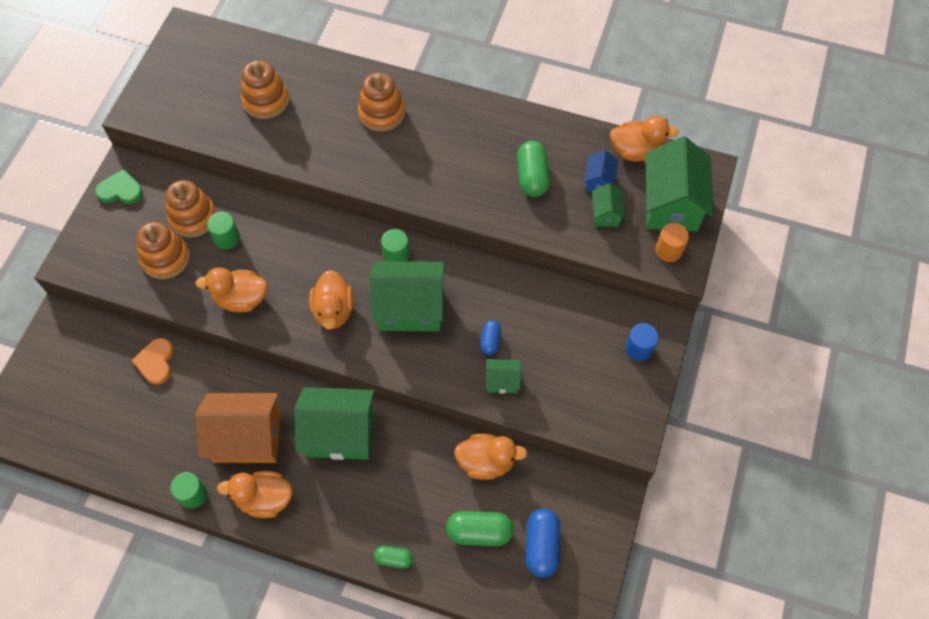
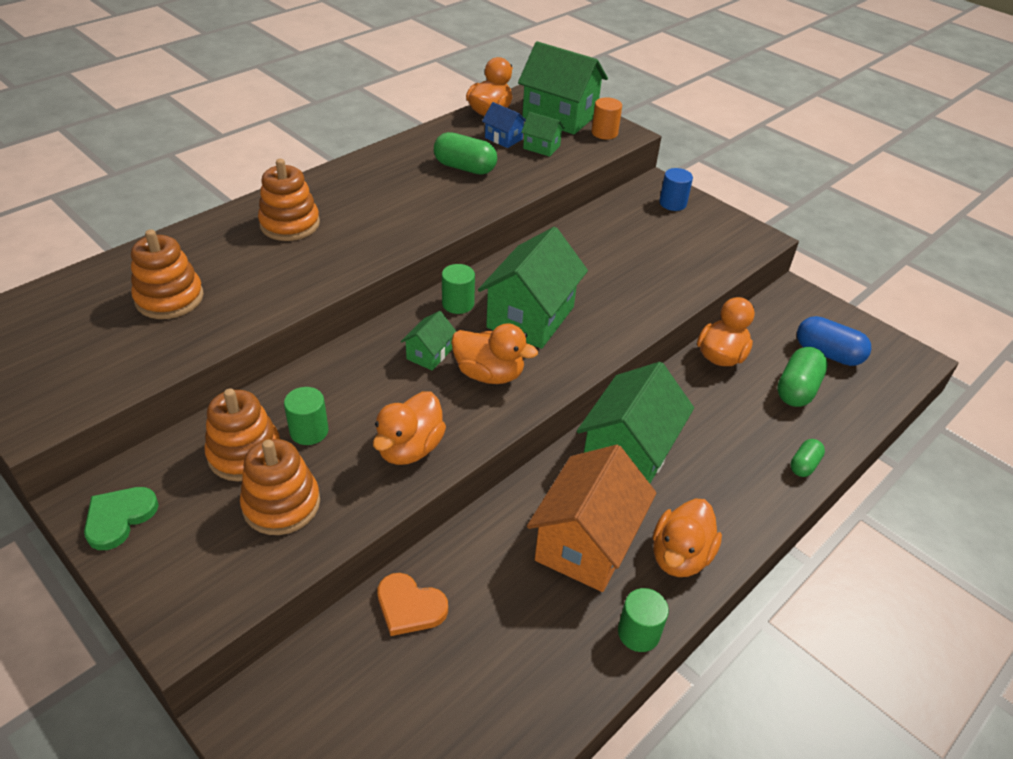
camera: 65 degrees left, 20 degrees down
(490, 341) = (608, 279): blue capsule -> none
(502, 381) = (658, 288): green house -> green house (429, 354)

